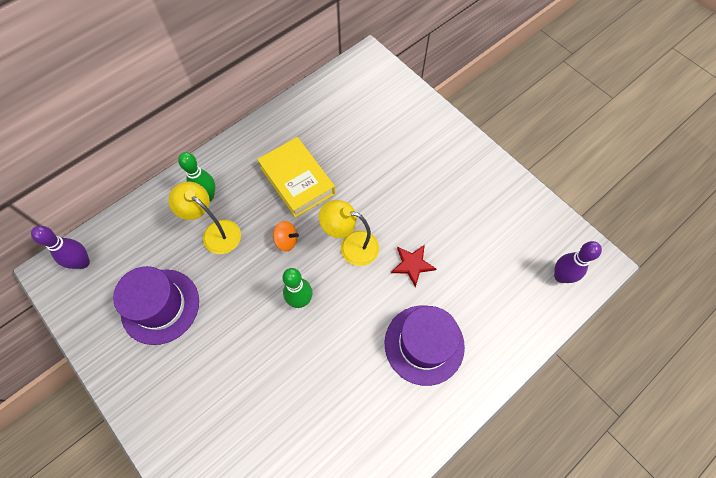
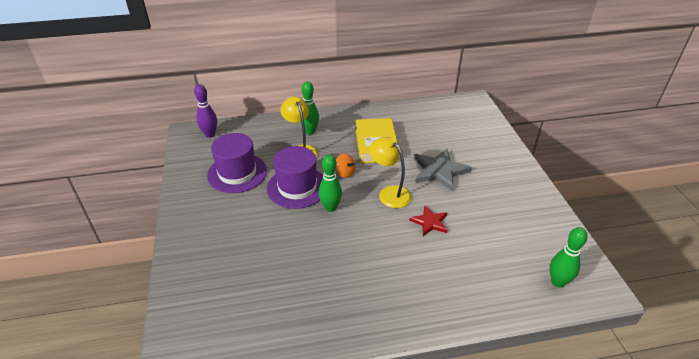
camera: 30 degrees right, 25 degrees down
(385, 186) = (439, 171): none -> grey star
(424, 344) = (406, 273): purple hat -> purple hat (297, 187)
(560, 276) = (557, 282): purple bowling pin -> green bowling pin

